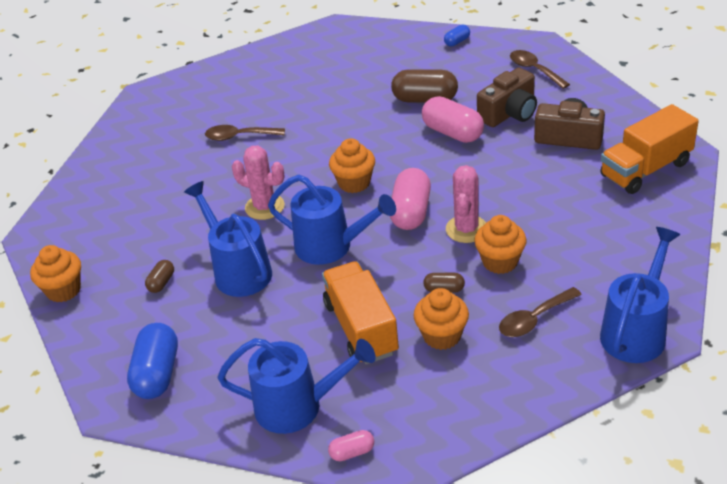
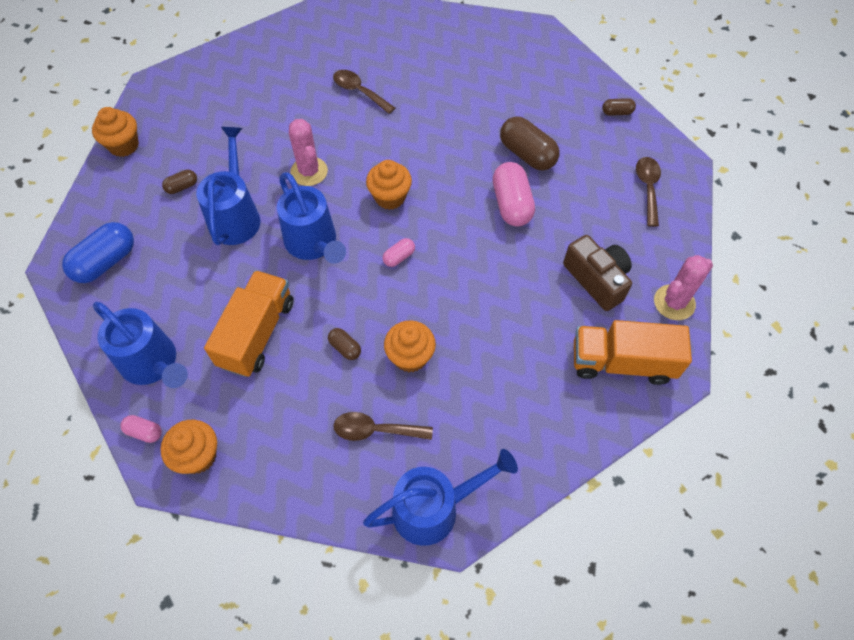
camera: 35 degrees right, 20 degrees up
(411, 212) = (399, 257): pink capsule -> pink capsule, size x0.50
(442, 336) = (299, 387): orange cupcake -> orange cupcake (198, 456)
(457, 42) = (617, 112): blue capsule -> brown capsule
(466, 229) = (420, 306): pink cactus -> pink cactus (674, 302)
(509, 113) = (577, 218): brown camera -> none

